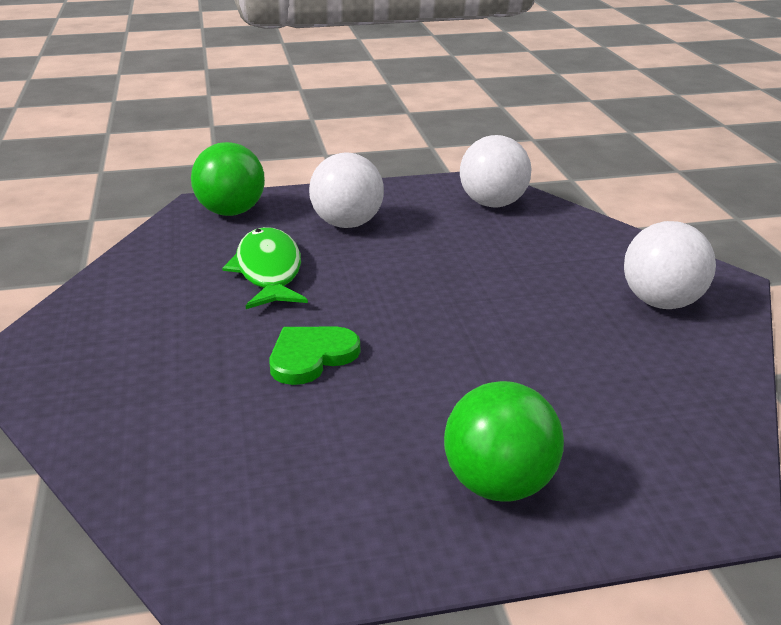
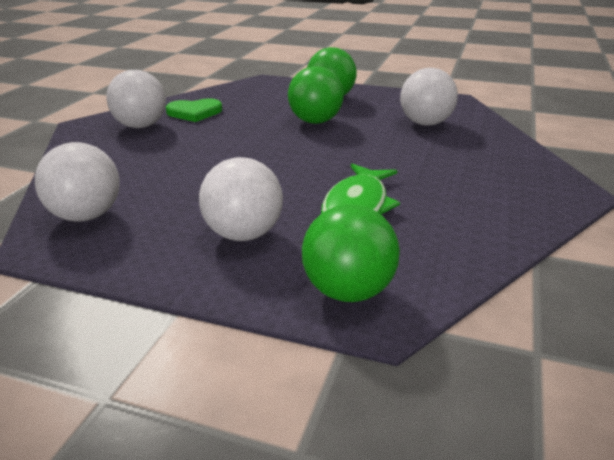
camera: 150 degrees left, 0 degrees up
(256, 453) = (425, 123): none -> white ball
(311, 356) = (370, 149): green heart -> green heart (194, 112)
(446, 393) = (315, 121): none -> green ball

